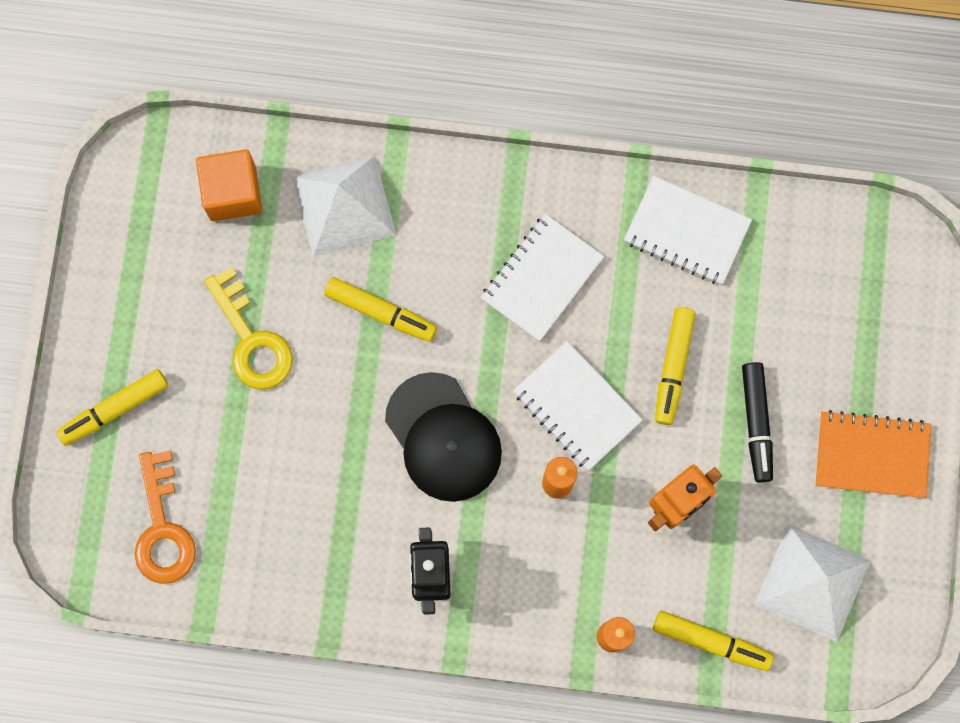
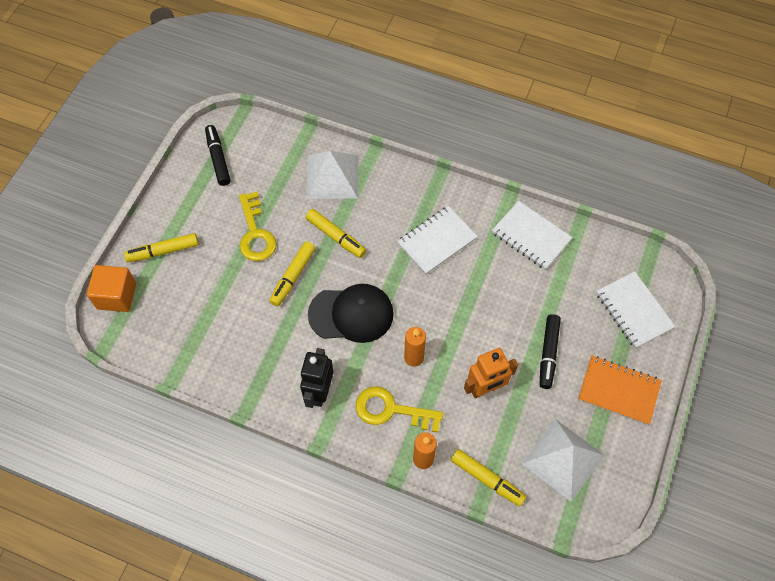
camera: 15 degrees right, 15 degrees down
(146, 221) = (218, 158): none -> black marker
(163, 528) = (166, 323): orange key -> none
(233, 193) = (271, 156): orange cube -> orange cube (116, 296)
(443, 438) = (351, 314): black cap -> black cap turned 75 degrees counterclockwise
(546, 574) = (391, 410): none -> yellow key
(577, 407) = (438, 317): white notebook -> white notebook (633, 311)
(673, 367) = (503, 309): yellow marker -> yellow marker (293, 276)

